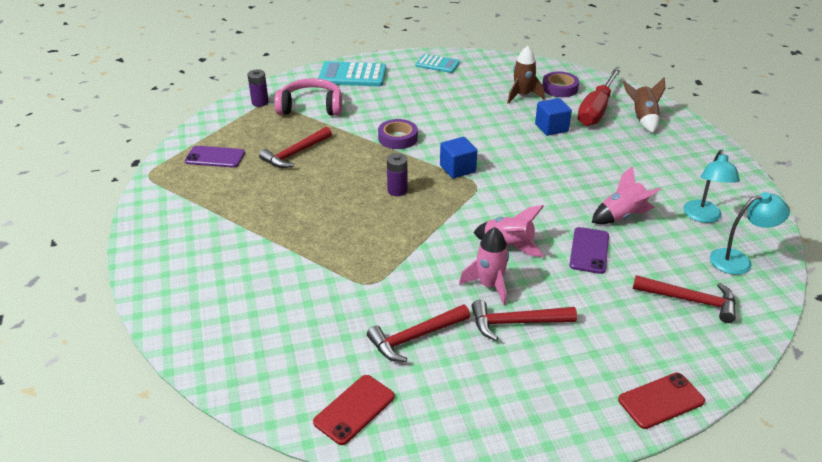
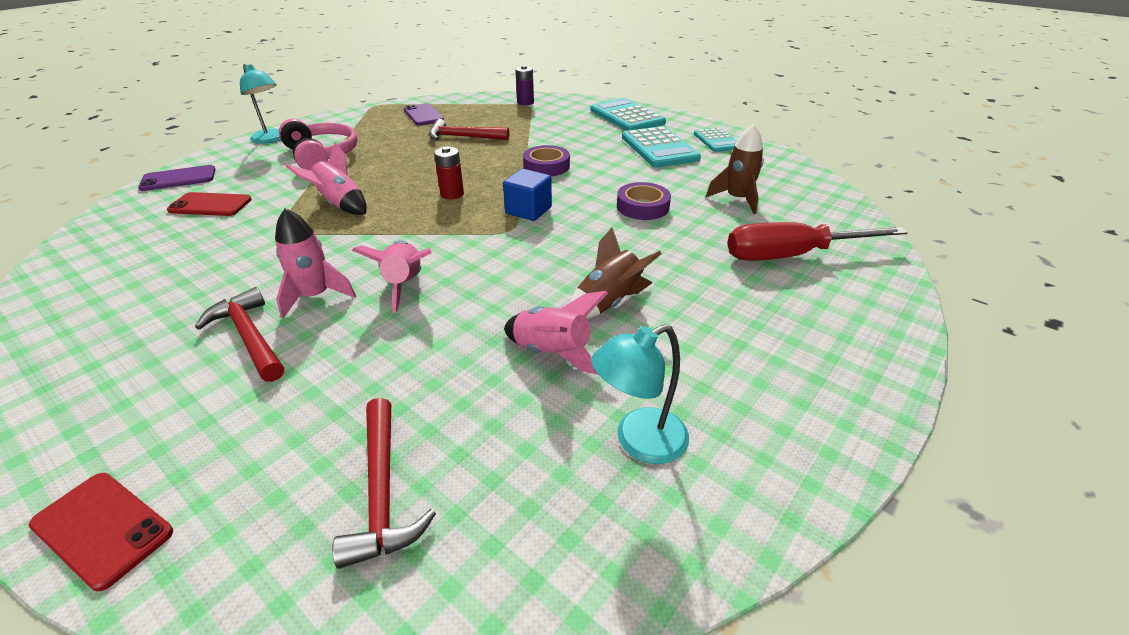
camera: 55 degrees right, 0 degrees up
(311, 107) = (546, 119): pink headphones -> pink headphones (321, 155)
(354, 409) = (72, 284): red phone -> red phone (210, 205)
(356, 245) = (340, 205): none -> pink rocket
(397, 190) = (452, 194): purple battery -> red battery
(415, 337) = (198, 281): red hammer -> none
(423, 87) = (659, 148): none -> turquoise calculator
(551, 128) = (696, 237): blue cube -> none
(559, 88) = (798, 216): purple tape -> purple tape (642, 207)
(589, 250) = (442, 348): purple phone -> purple phone (178, 179)
(642, 119) = (835, 298): brown rocket -> brown rocket (609, 303)
(738, 261) = (545, 529): turquoise lamp -> turquoise lamp (272, 139)

